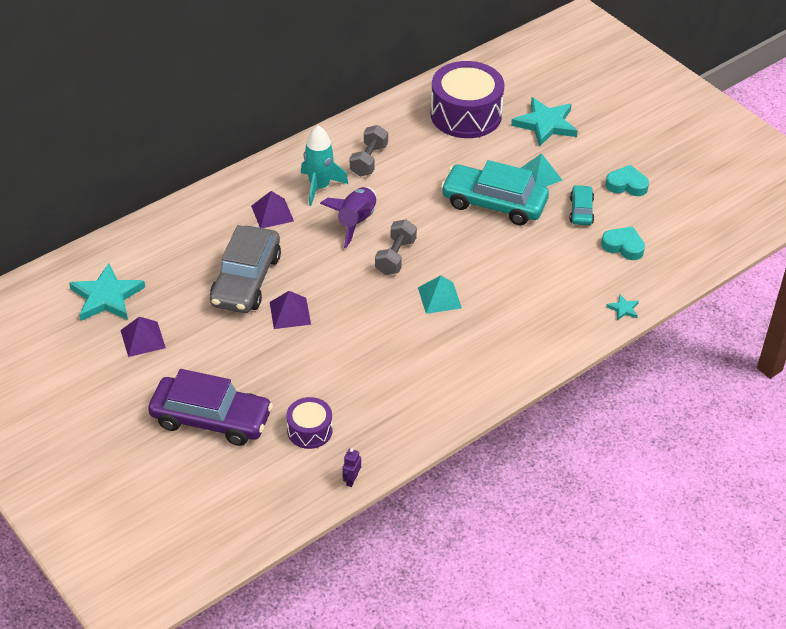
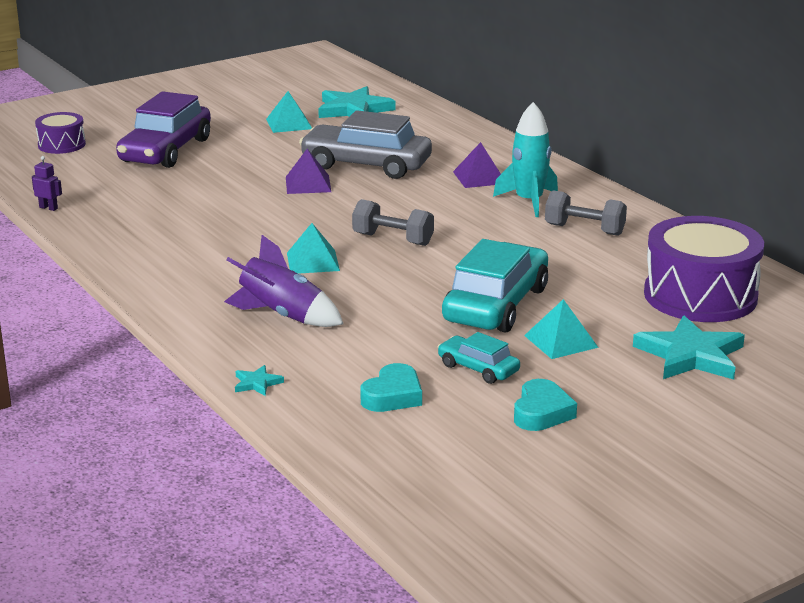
camera: 95 degrees right, 20 degrees down
(142, 339) = (289, 124): purple pyramid -> turquoise pyramid
(309, 430) = (128, 191): purple drum -> purple drum (61, 145)
(356, 222) = (460, 219): purple rocket -> purple rocket (282, 316)
(581, 210) = (478, 368): turquoise car -> turquoise car turned 150 degrees counterclockwise

